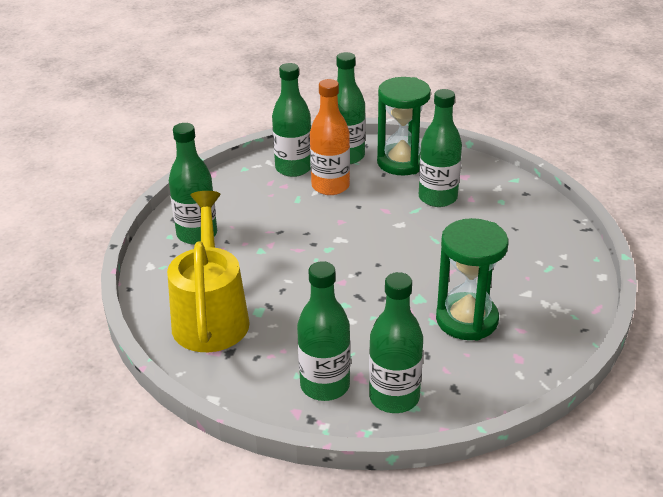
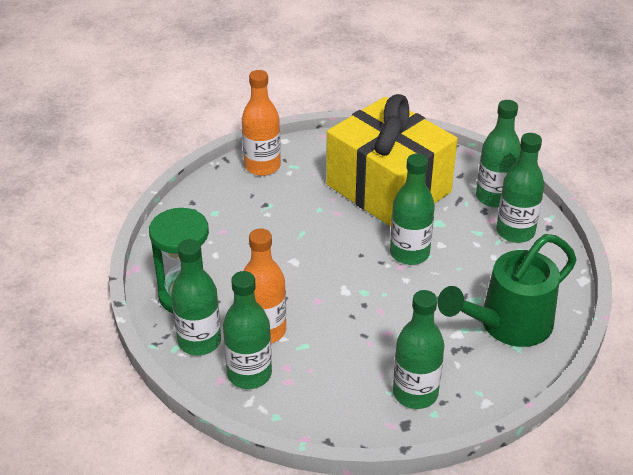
camera: 120 degrees left, 5 degrees up
(211, 315) = (507, 325): yellow watering can -> green watering can
(437, 198) = (235, 251): green bottle -> green bottle (409, 253)
(467, 320) = (388, 188): green hourglass -> yellow gift
(560, 247) = (262, 166): none -> orange bottle

